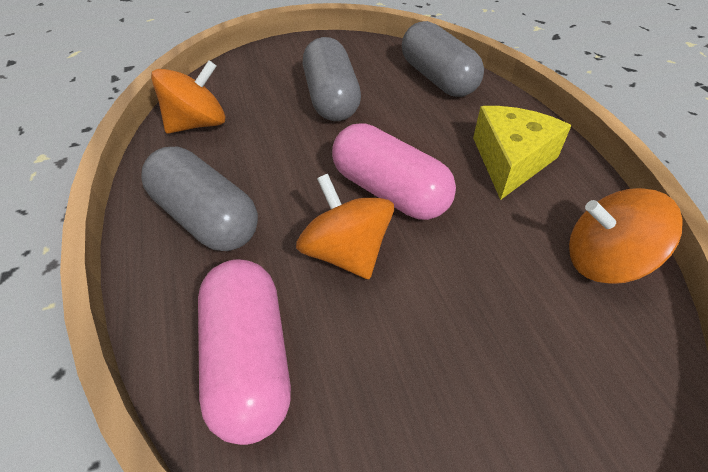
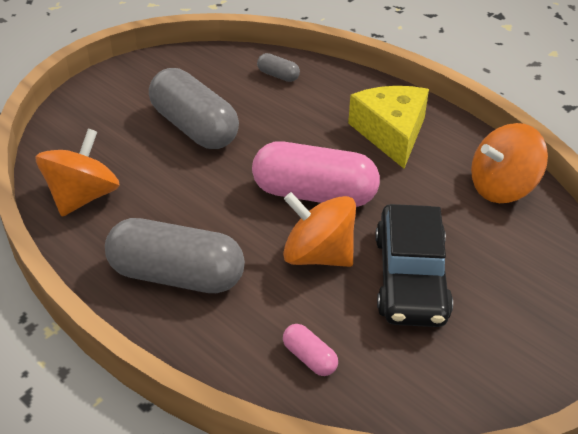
camera: 30 degrees left, 5 degrees down
(249, 361) = (309, 358): pink capsule -> pink capsule, size x0.44
(424, 320) = (410, 278): none -> black car
(437, 79) = (278, 75): grey capsule -> grey capsule, size x0.44

